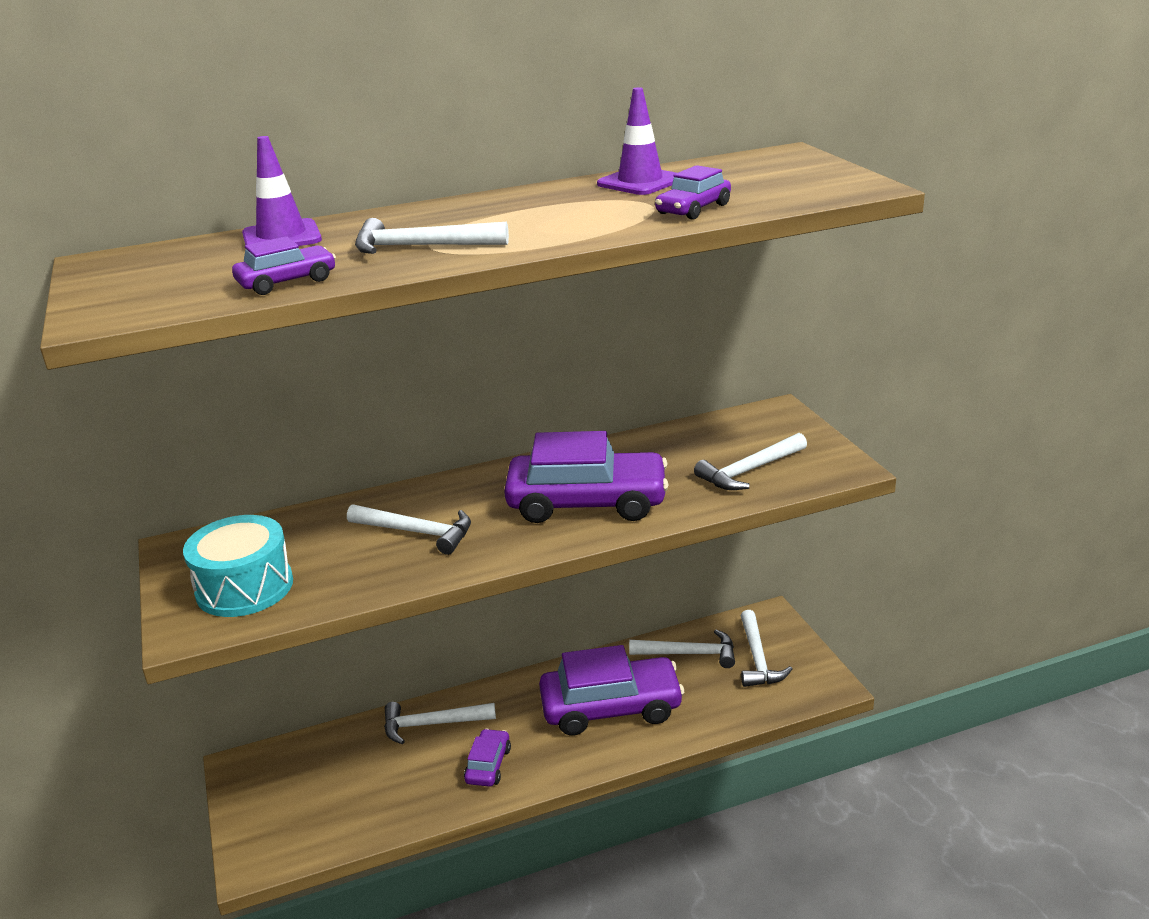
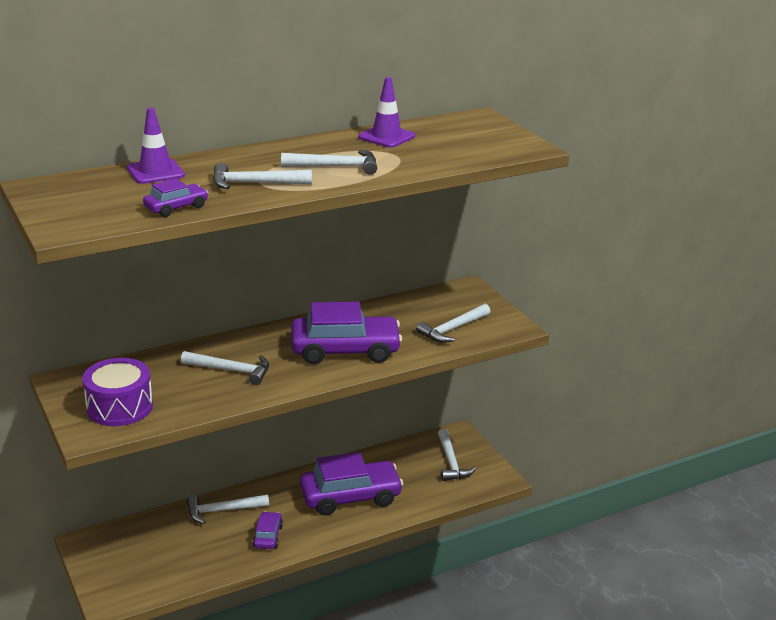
camera: 10 degrees left, 0 degrees up
(244, 587) = (119, 407): turquoise drum -> purple drum
(689, 653) = (403, 459): white hammer -> white hammer (336, 166)
(693, 209) = (425, 161): purple car -> none

